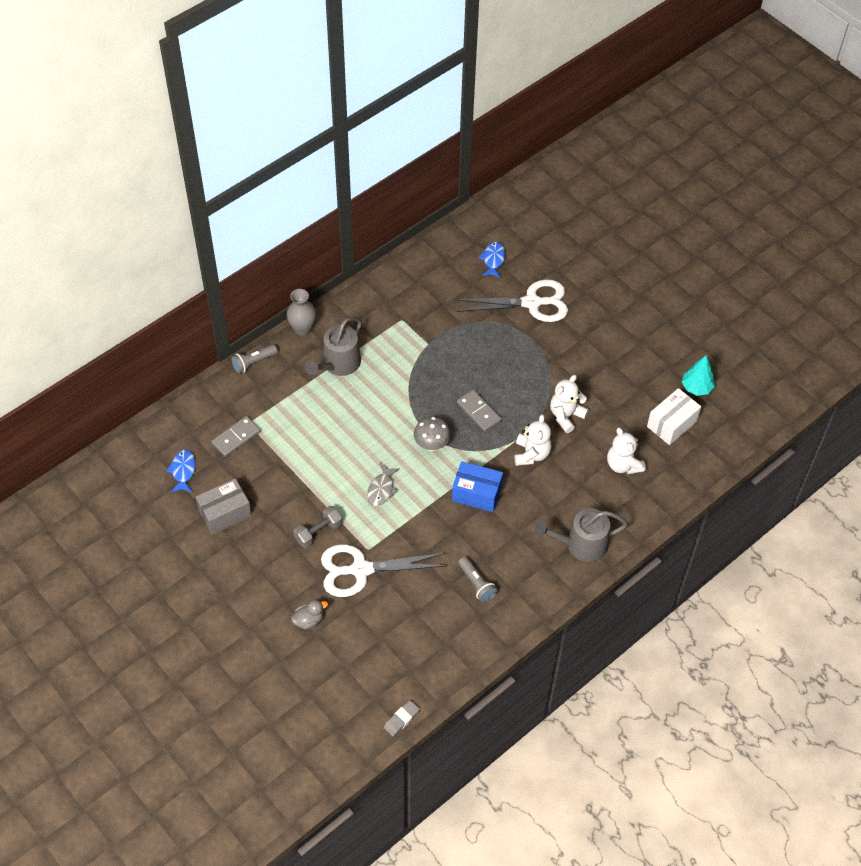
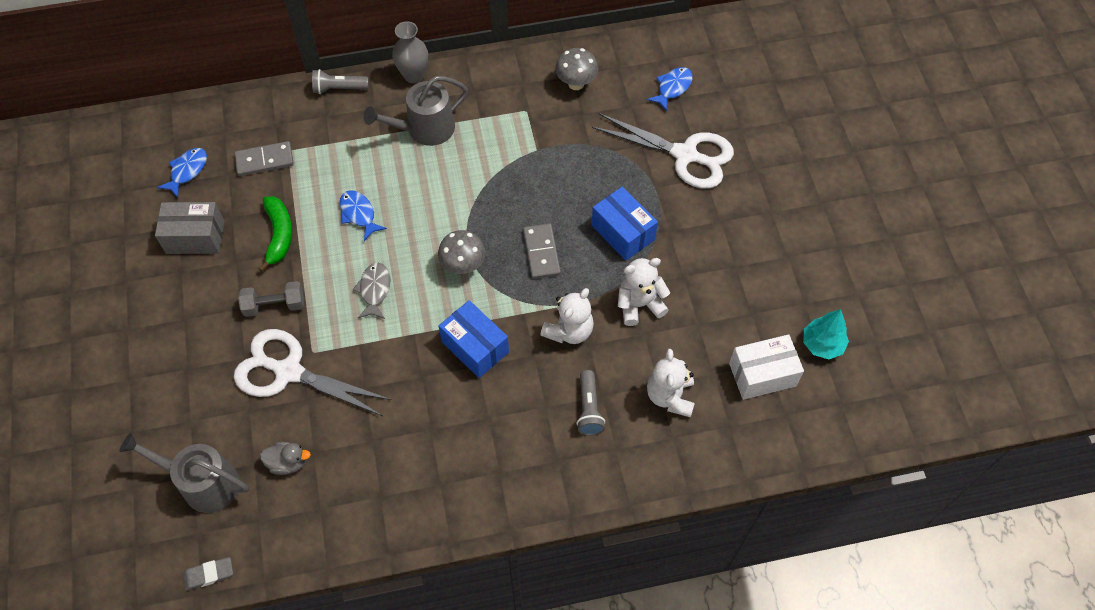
camera: 30 degrees right, 5 degrees up
(286, 484) = (279, 235): none -> green banana
(309, 620) = (194, 401): grey duck -> grey duck (288, 462)
(333, 443) = (359, 214): none -> blue fish
(381, 489) = (374, 290): grey fish -> grey fish turned 135 degrees clockwise
(424, 285) = (576, 83): none -> grey mushroom
(476, 584) = (403, 455): grey flashlight -> grey flashlight (589, 409)
(524, 374) = (623, 232): none -> blue box
(581, 544) = (556, 470): grey watering can -> grey watering can (203, 483)

